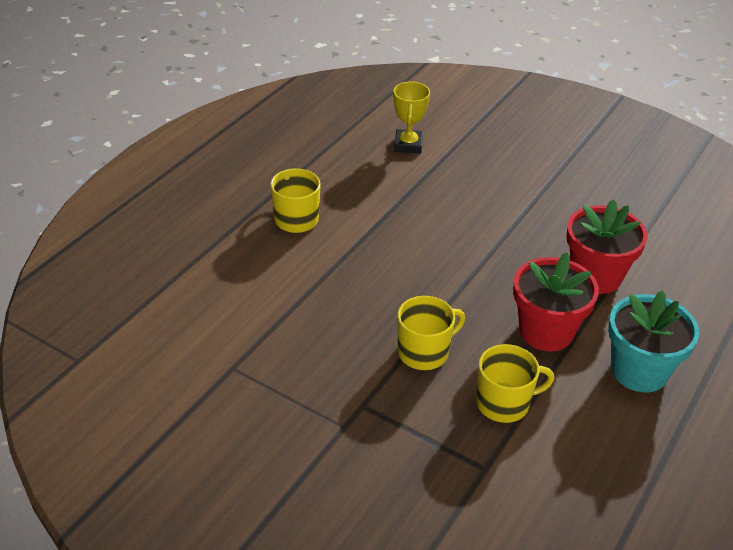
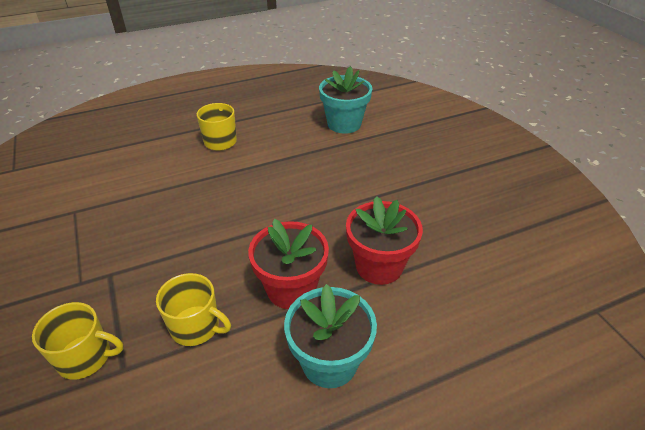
camera: 35 degrees right, 0 degrees up
(408, 145) = (344, 124): yellow trophy -> turquoise flower pot
(424, 352) = (190, 259): yellow mug -> yellow mug (86, 357)

